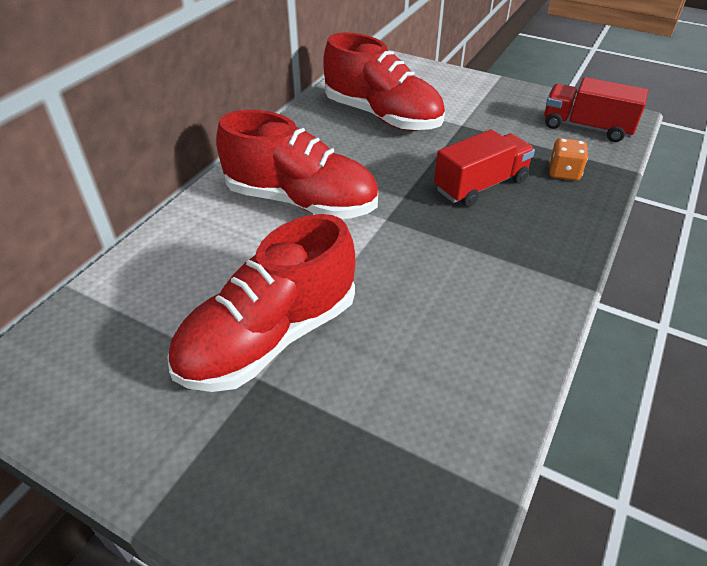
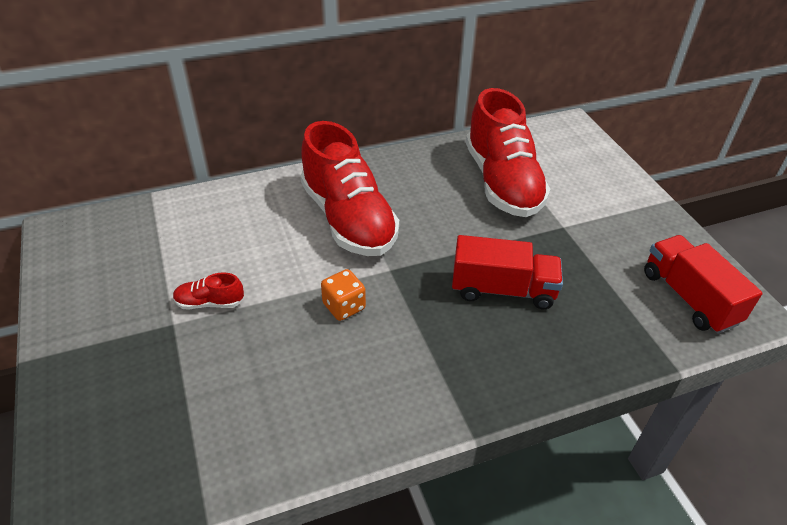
camera: 40 degrees right, 0 degrees up
(269, 337) = (210, 303): red shoe -> red shoe, size x0.41
(564, 173) = (597, 325): orange dice -> orange dice (344, 306)

